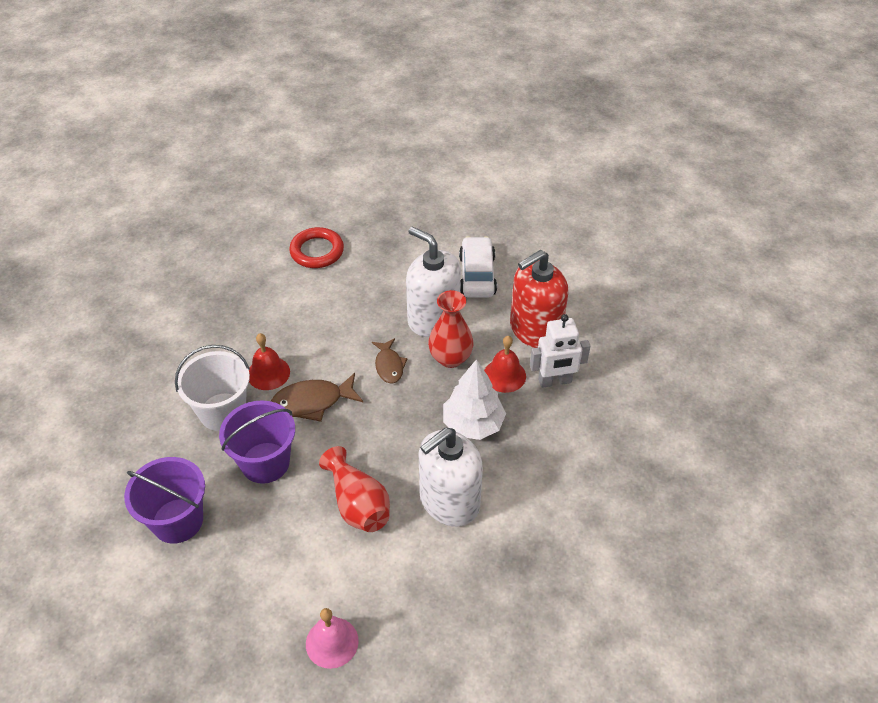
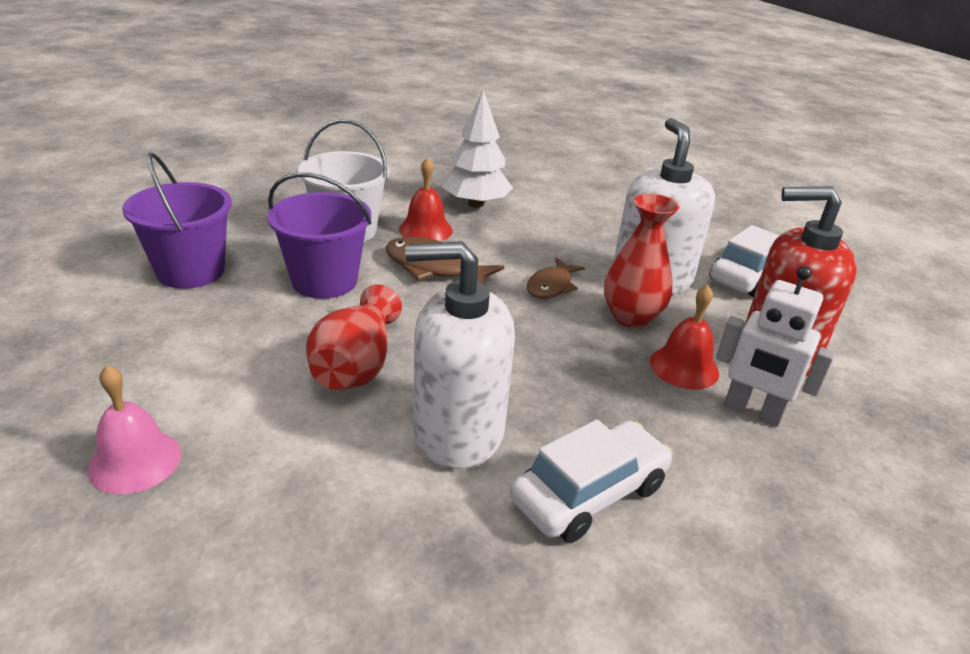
camera: 40 degrees right, 15 degrees down
(317, 251) = (588, 185): red ring -> none
(473, 424) = (585, 384): white tree -> white tree (475, 204)
(532, 486) = (589, 493): none -> white car

